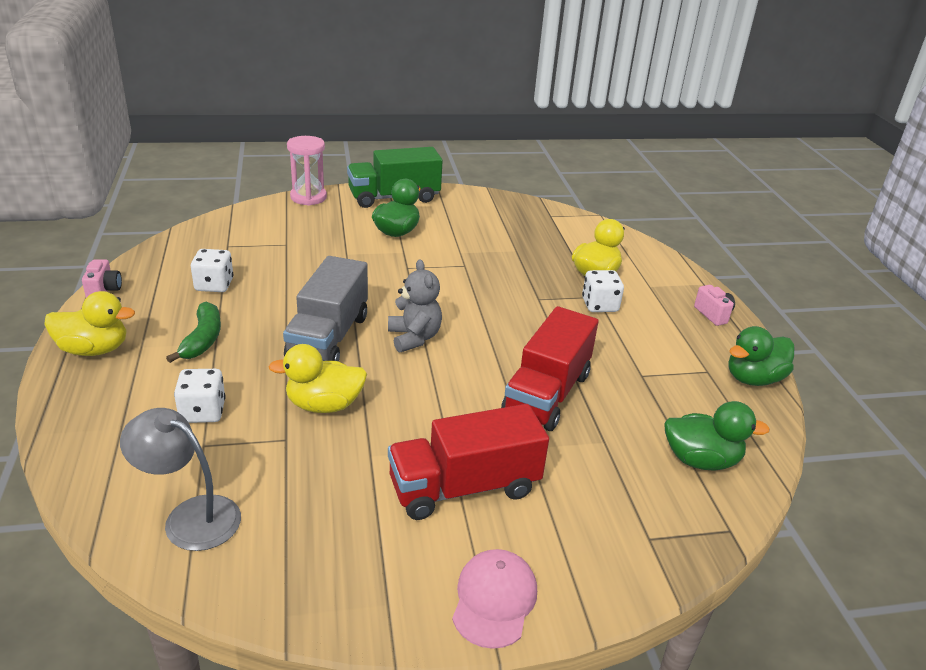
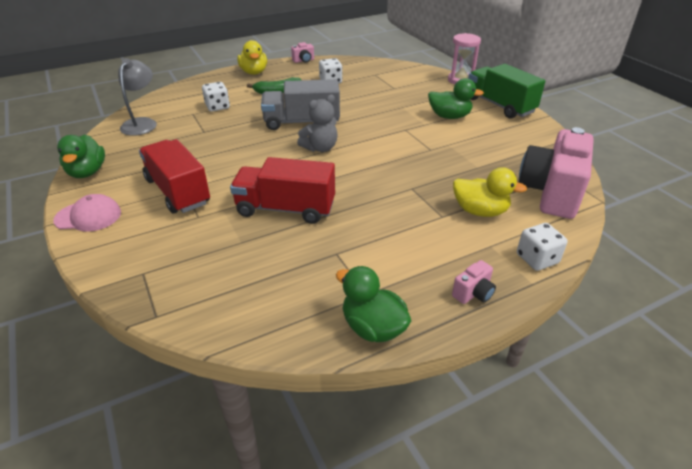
camera: 75 degrees right, 5 degrees up
(324, 405) = (236, 135): yellow duck -> none
(579, 231) = (551, 193): none -> pink camera
(599, 305) = (428, 219): white dice -> white dice (537, 259)
(701, 460) = (235, 295): green duck -> green duck (87, 172)

